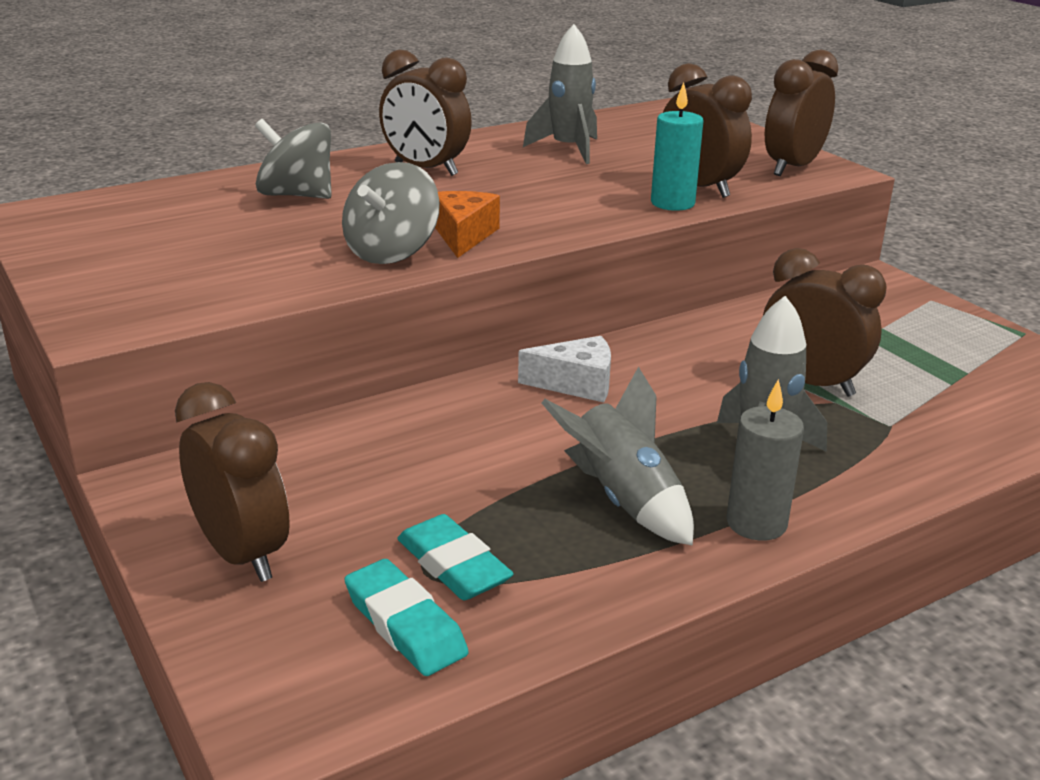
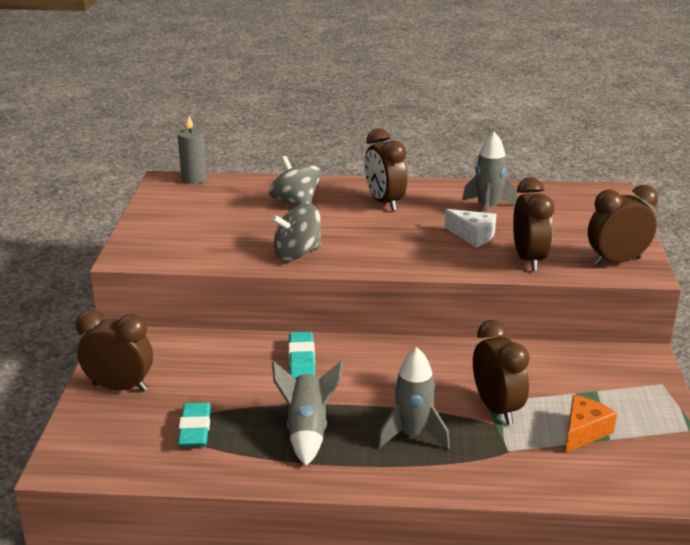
camera: 35 degrees right, 0 degrees up
(242, 554) = (120, 387): brown clock -> brown clock turned 75 degrees counterclockwise
(405, 624) = (147, 446): turquoise eraser -> turquoise eraser (302, 359)
(463, 235) = (346, 253): orange cheese -> orange cheese (584, 431)
(576, 384) = (364, 360): white cheese -> white cheese (473, 236)
(672, 203) = (495, 266): turquoise candle -> none
(756, 523) = (356, 470): grey candle -> grey candle (194, 179)

